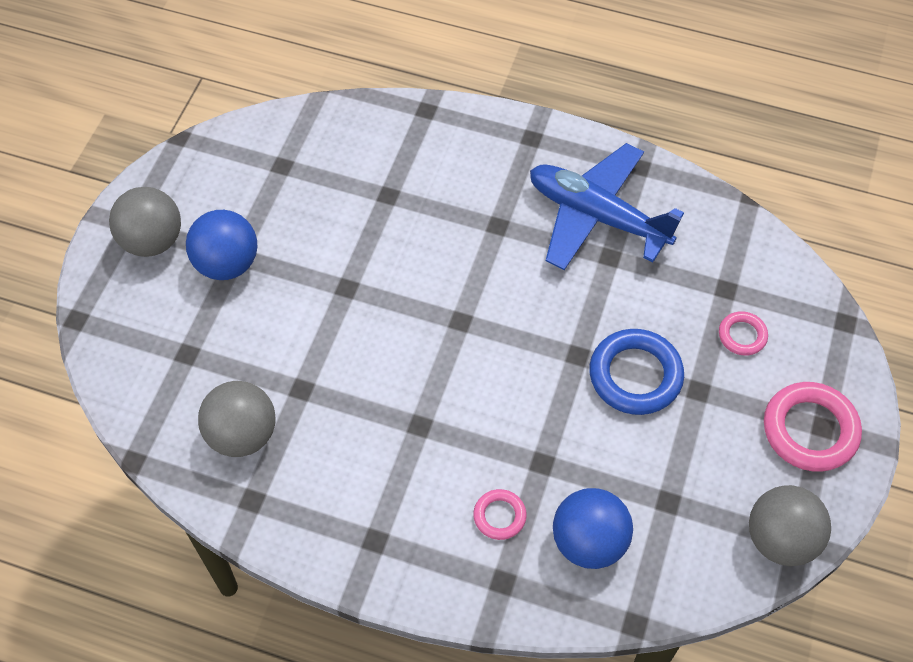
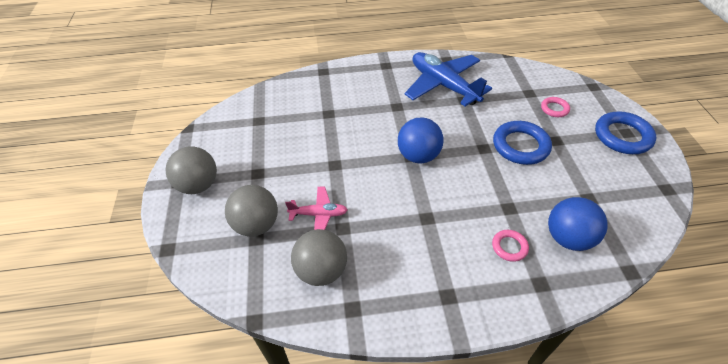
camera: 25 degrees left, 10 degrees down
(227, 264) = (254, 179): blue ball -> blue ball (418, 156)
(282, 355) = (319, 214): none -> pink plane
(597, 216) = (443, 85): blue plane -> blue plane turned 45 degrees clockwise
(780, 539) = (658, 192): grey ball -> grey ball (256, 225)
(810, 430) = (622, 136): pink ring -> blue ring

